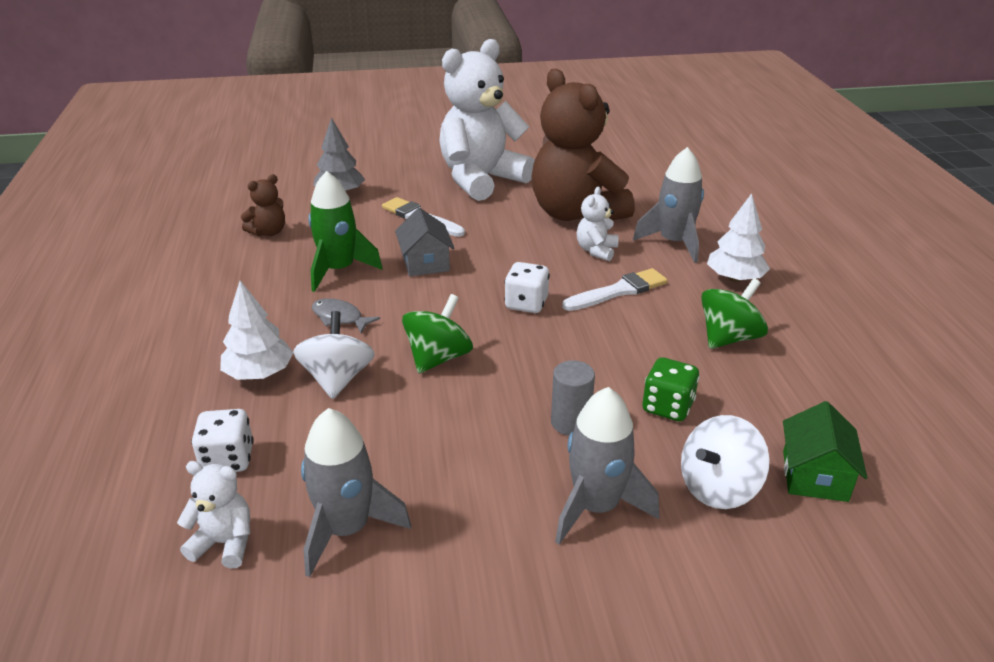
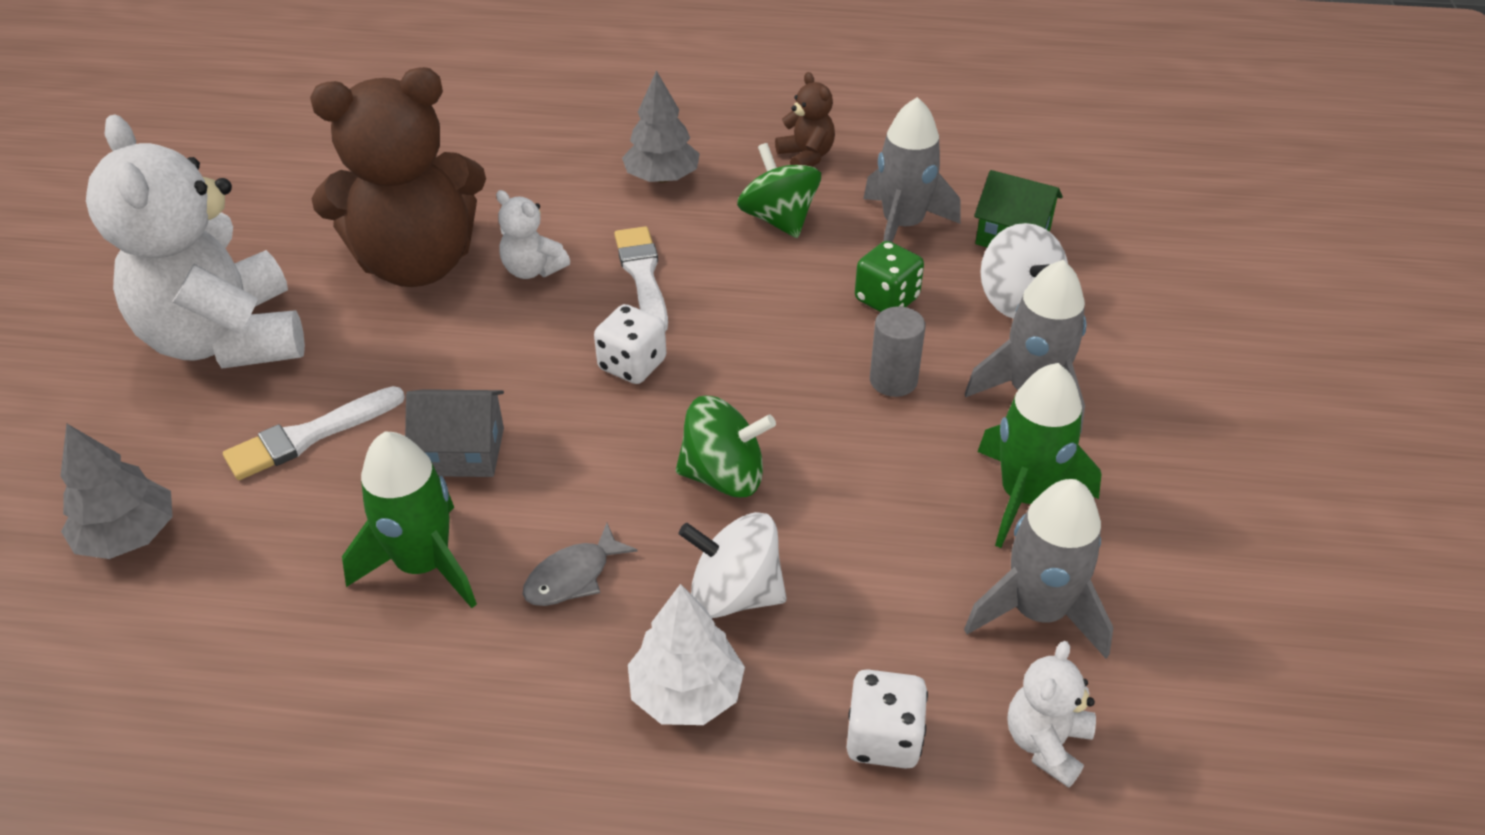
camera: 75 degrees left, 10 degrees up
(268, 232) = (214, 662): brown teddy bear -> brown teddy bear (806, 157)
(438, 358) = (724, 476): green spinning top -> green spinning top turned 135 degrees clockwise
(467, 512) = (1025, 496): none -> green rocket
(674, 243) = (553, 199): grey rocket -> grey rocket (902, 226)
(735, 278) = (662, 178): white tree -> grey tree

